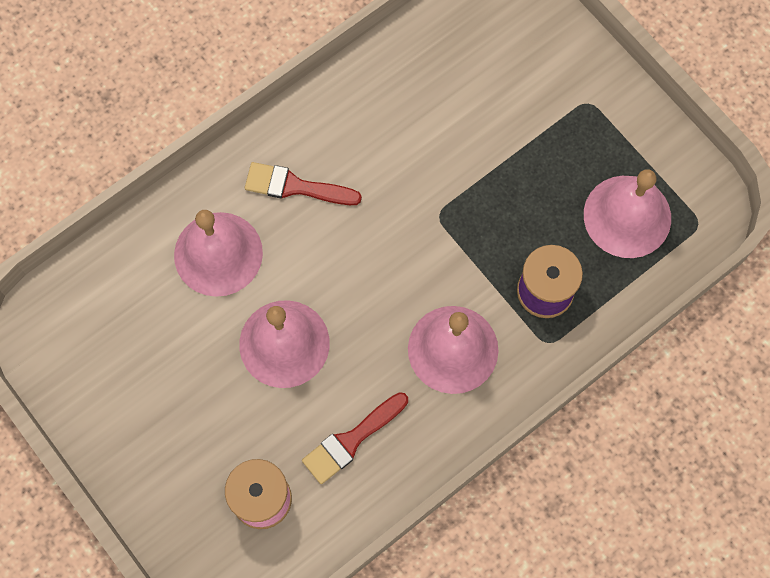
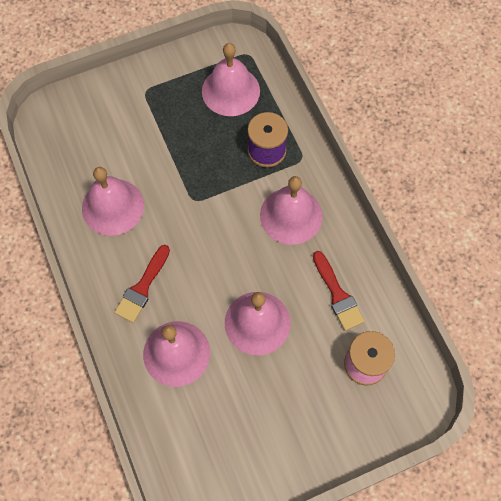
camera: 75 degrees left, 5 degrees down
(398, 116) = (113, 207): none -> pink bell

